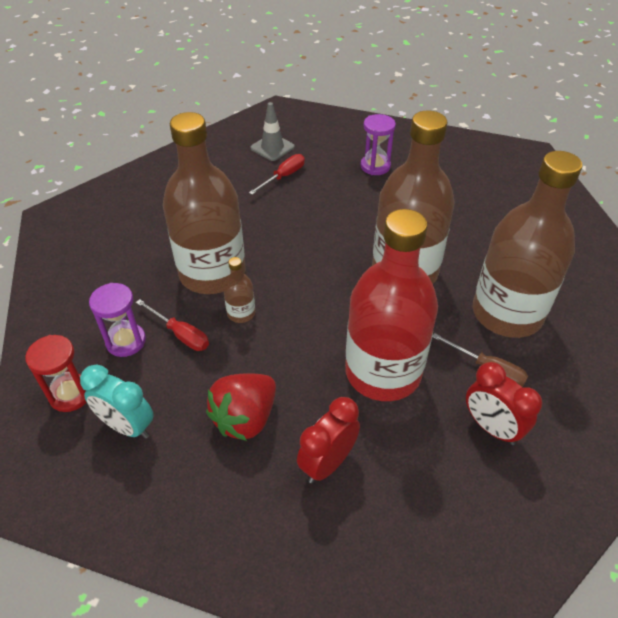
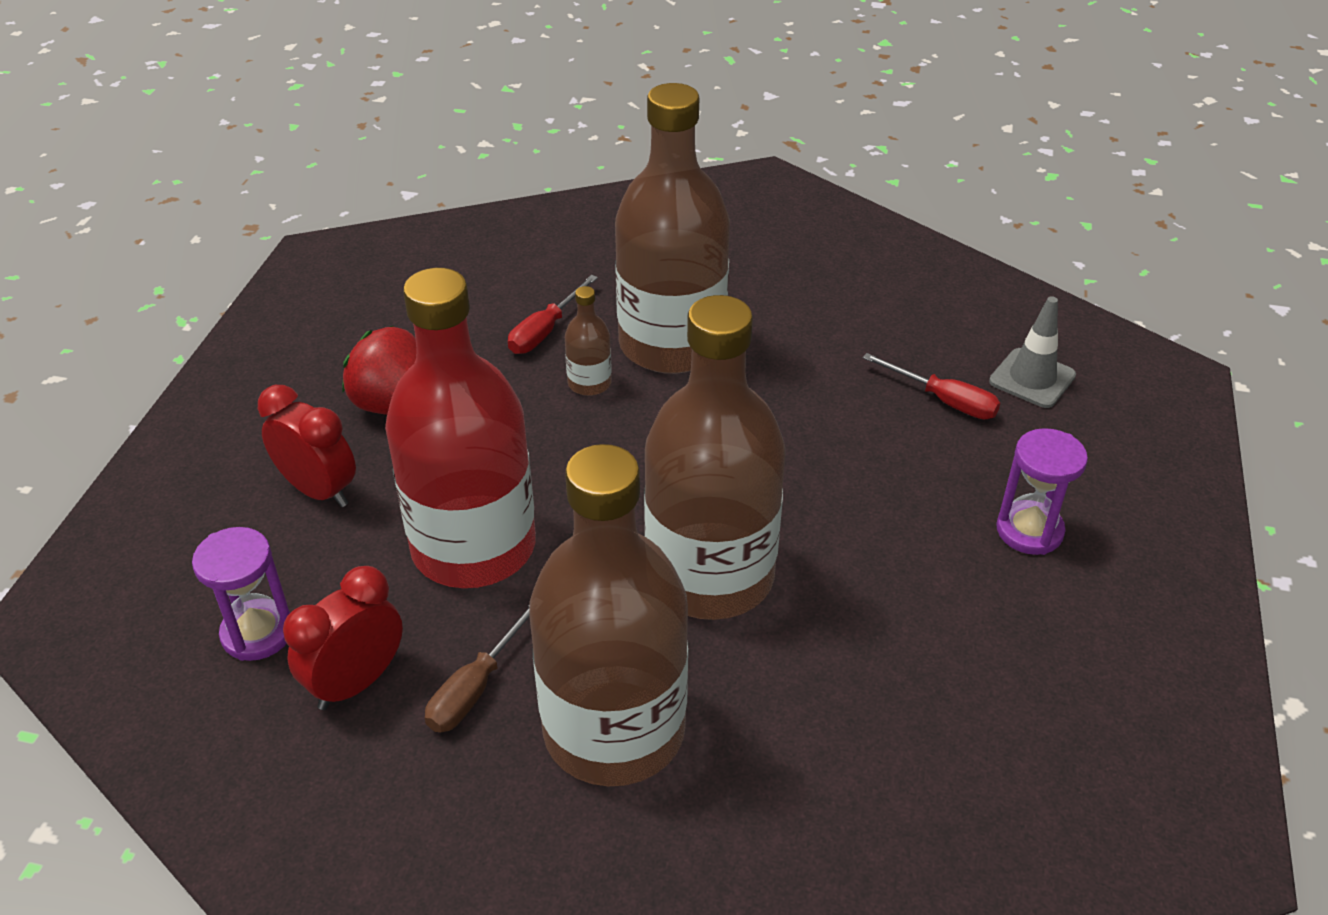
camera: 85 degrees right, 5 degrees down
(70, 394) = (446, 259): red hourglass -> none
(126, 341) = (531, 286): purple hourglass -> purple hourglass (257, 633)
(127, 426) = (396, 310): turquoise clock -> none

